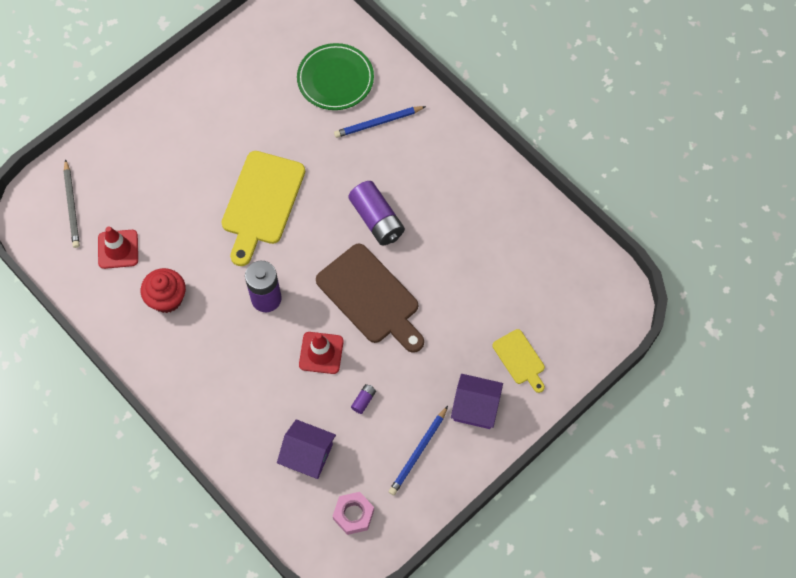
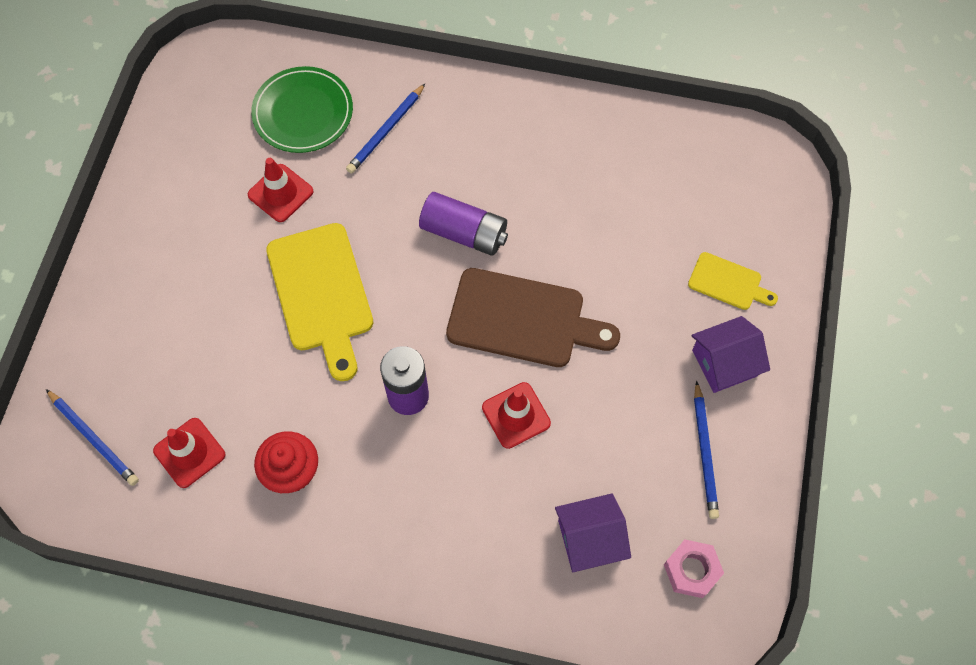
camera: 35 degrees left, 0 degrees up
(71, 206) = (93, 438): grey pencil -> blue pencil
(283, 123) = (280, 193): none -> red traffic cone
(363, 400) = (603, 436): purple battery -> none

